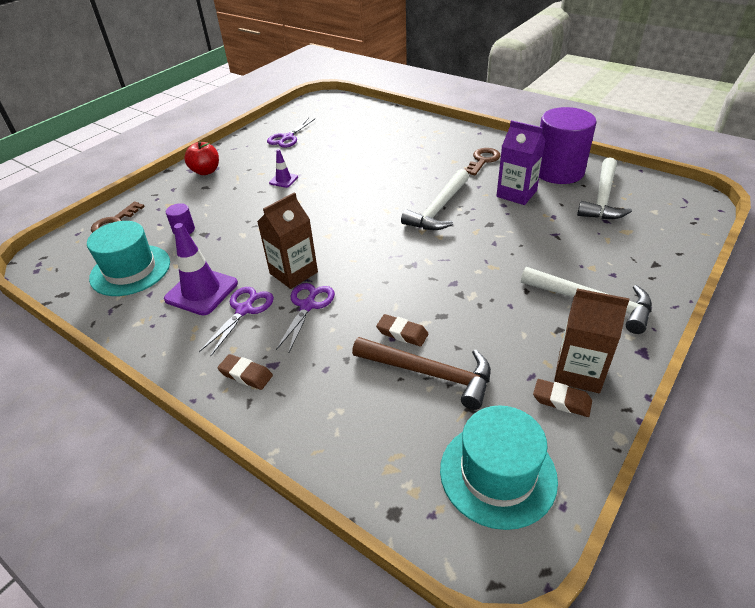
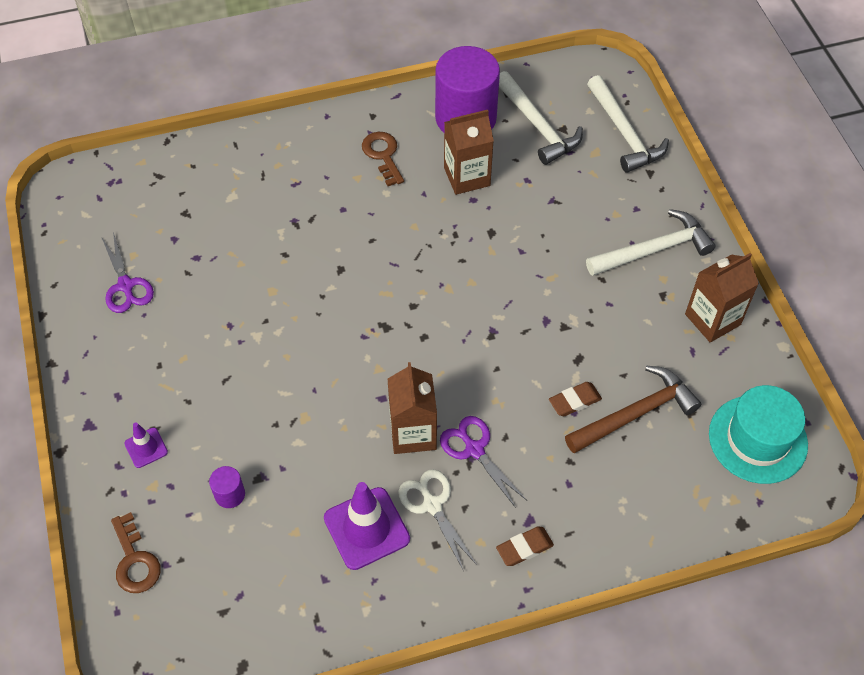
camera: 55 degrees left, 15 degrees up
(130, 270) = (260, 581): turquoise hat -> none
(206, 171) = (113, 411): red apple -> none
(244, 310) = (432, 505): purple scissors -> white scissors
(283, 180) = (225, 345): purple traffic cone -> purple traffic cone (146, 448)
(438, 209) = (428, 252): white hammer -> white hammer (624, 133)
(516, 194) = (467, 176): purple carton -> brown carton
(561, 401) = (729, 352): brown eraser -> none

